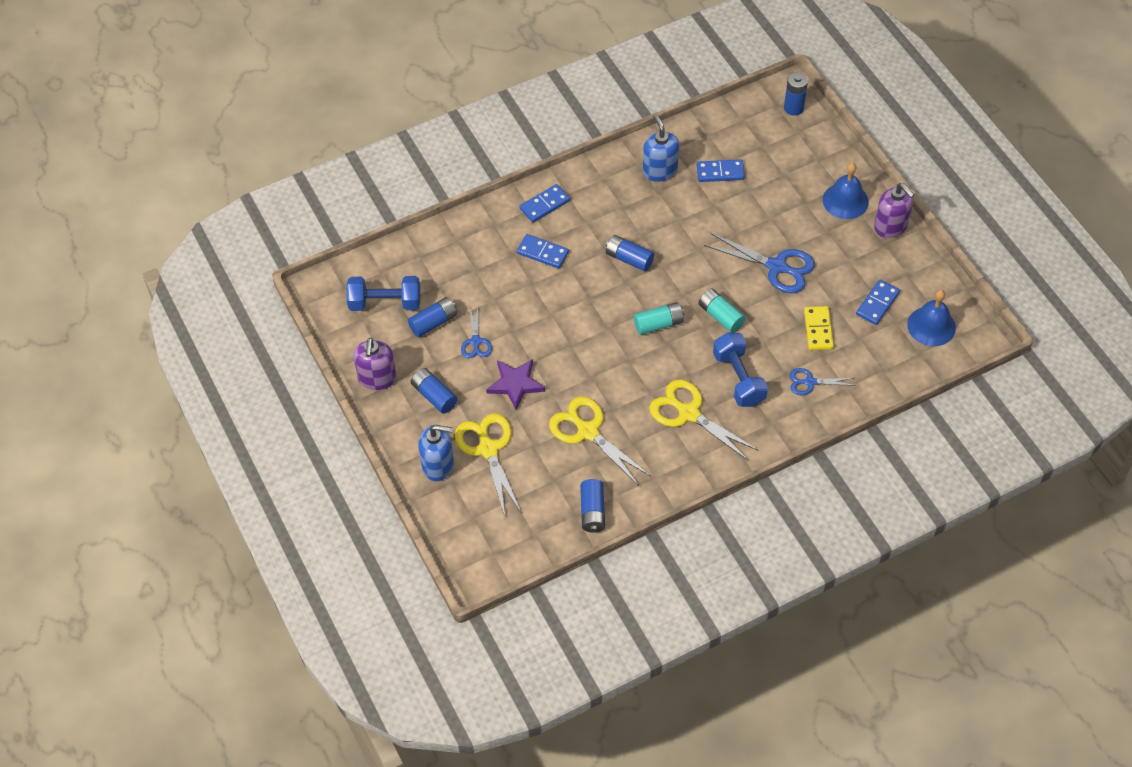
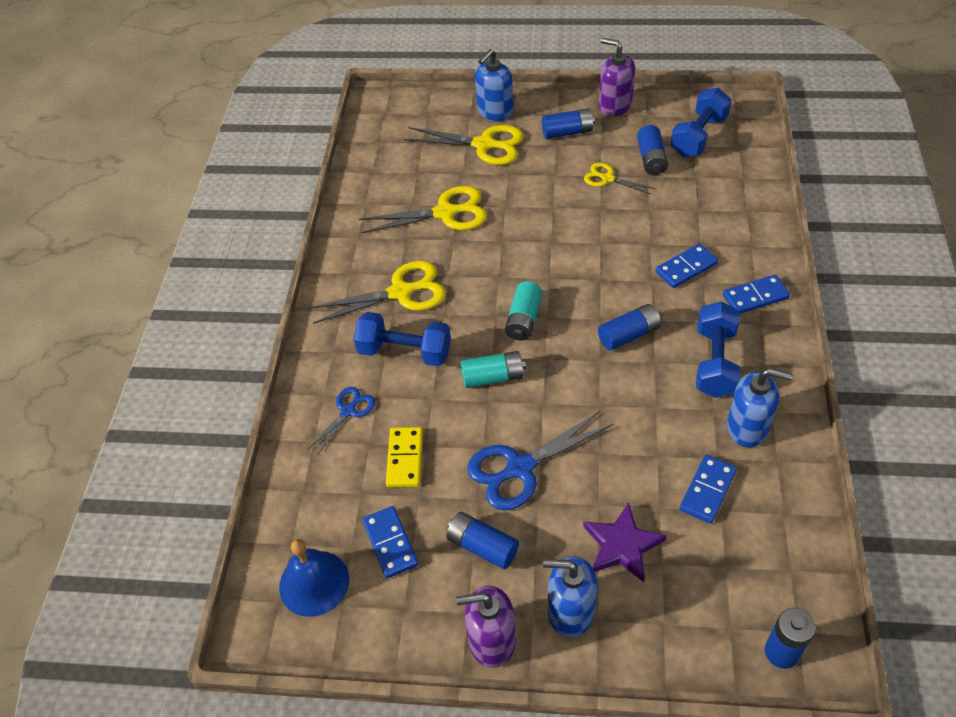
camera: 125 degrees right, 5 degrees down
(476, 341) = (607, 178): blue scissors -> yellow scissors
(515, 384) = (537, 186): purple star -> purple star (622, 545)
(544, 205) = (755, 297): blue domino -> blue domino turned 75 degrees clockwise
(592, 511) = (365, 183): blue battery -> blue battery (482, 546)
(619, 205) = (715, 362): none -> blue dumbbell
(818, 329) = (404, 459): yellow domino -> yellow domino turned 60 degrees clockwise
(845, 201) = (570, 611): blue bell -> blue soap dispenser

